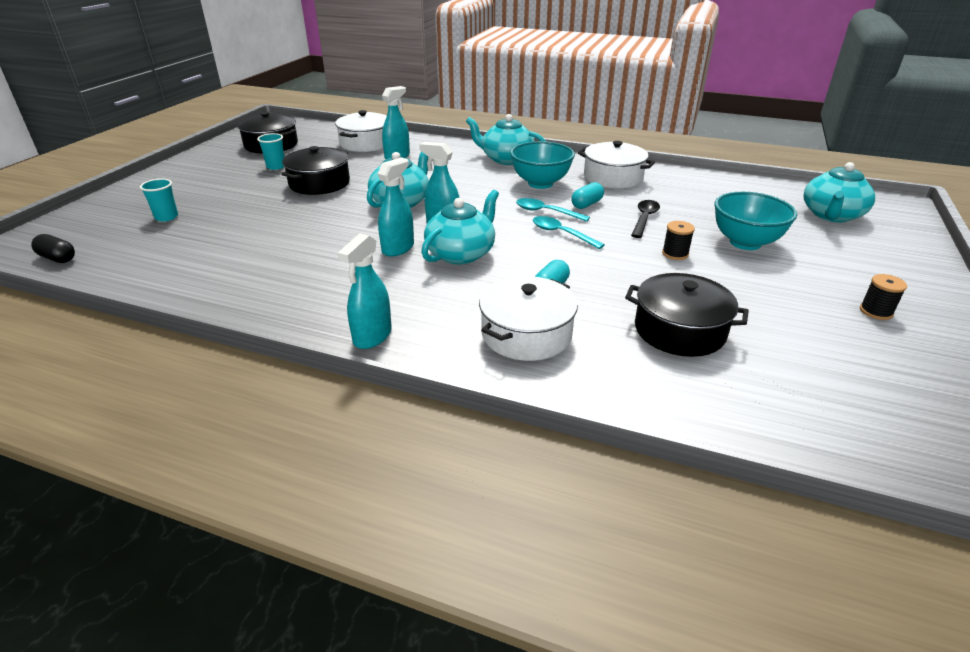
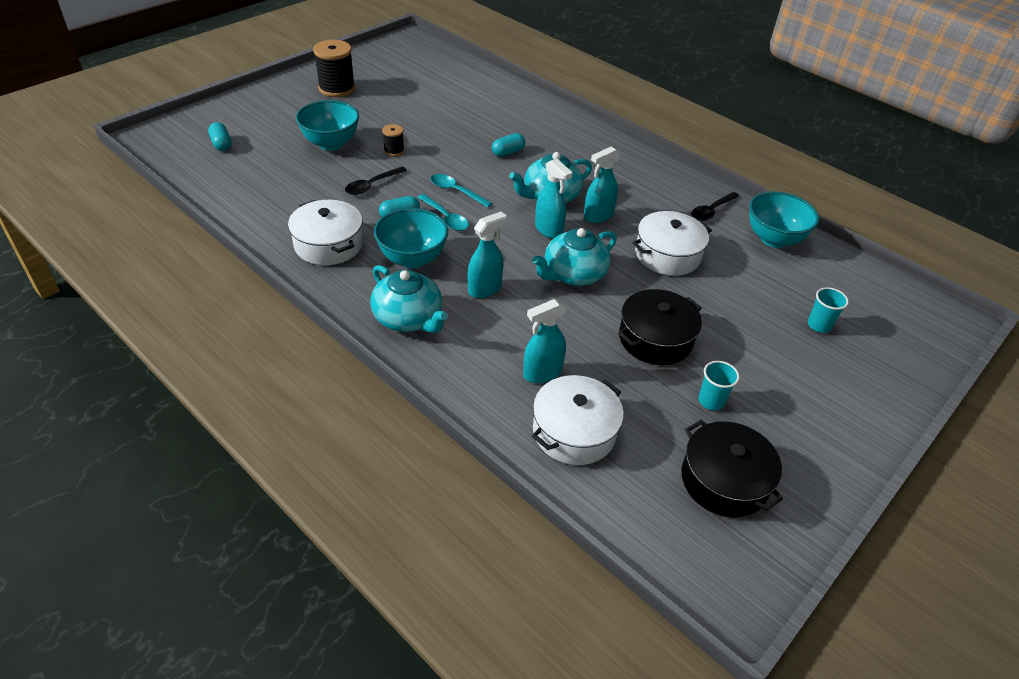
camera: 160 degrees left, 10 degrees up
(57, 258) = (893, 291): black capsule -> none
(182, 275) = (773, 239): none -> turquoise bowl
(258, 287) = (711, 211): none -> black spoon
(372, 336) = (637, 155): turquoise spray bottle -> turquoise spray bottle (485, 289)
(526, 334) = (546, 132): white pot -> white pot (667, 255)
(561, 234) = (456, 191): turquoise spoon -> turquoise spoon turned 150 degrees clockwise
(679, 330) = (459, 110): black pot -> none
(831, 215) = (221, 144): turquoise teapot -> turquoise capsule
(876, 311) = (337, 88): black spool -> black spool, size x1.95

